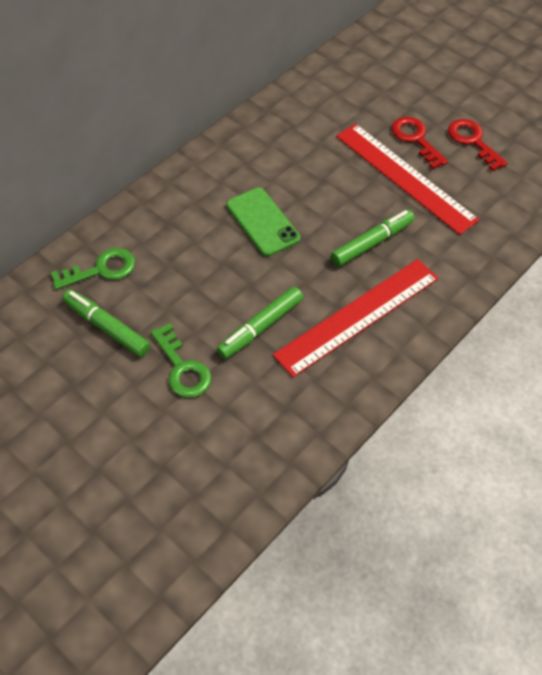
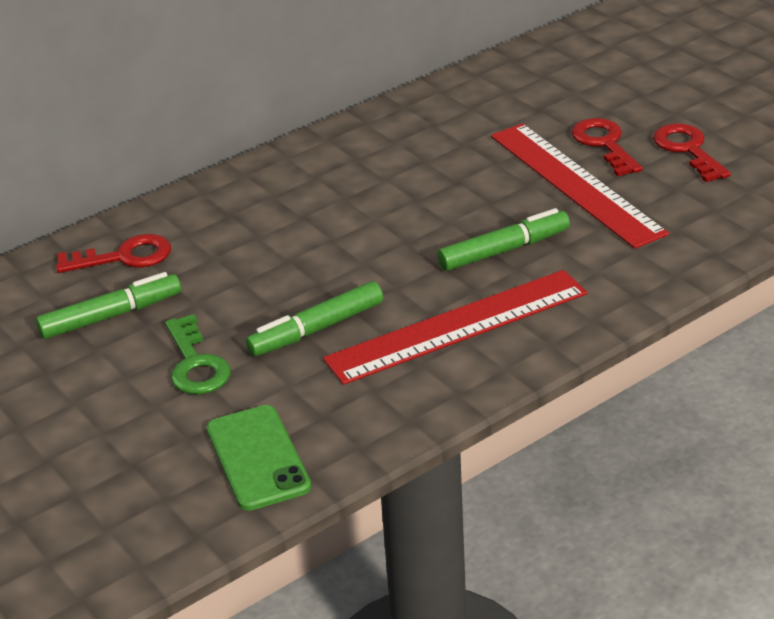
camera: 15 degrees right, 20 degrees down
(101, 270) = (124, 257): green key -> red key
(107, 327) = (110, 316): green marker -> green marker turned 105 degrees clockwise
(263, 222) = (358, 220): green phone -> green phone (258, 458)

